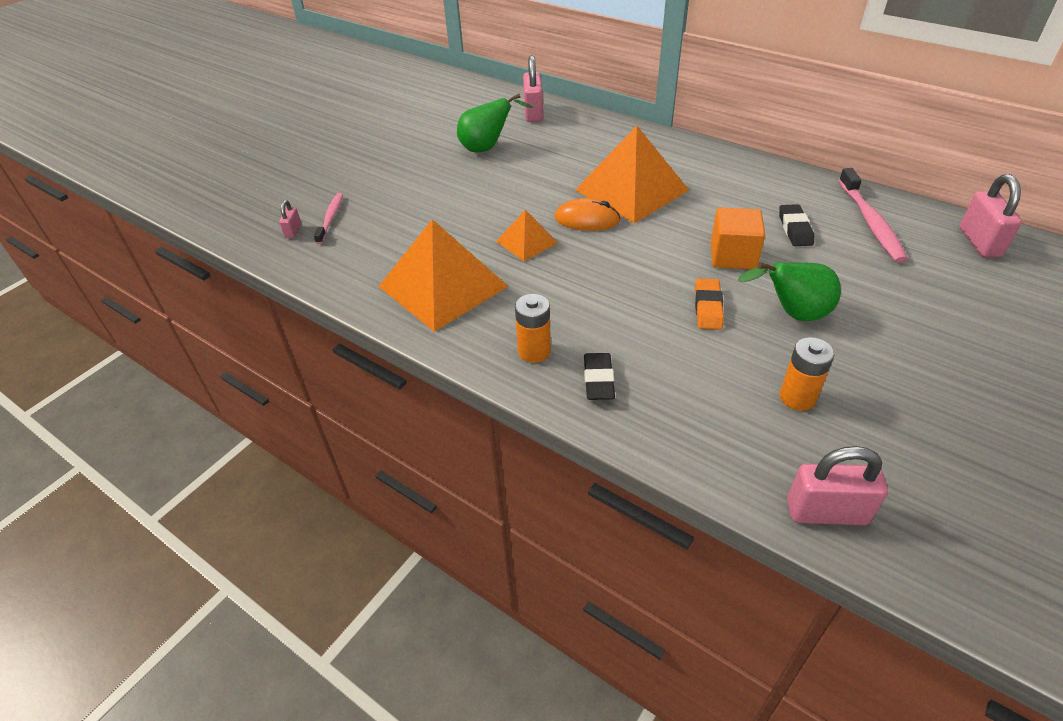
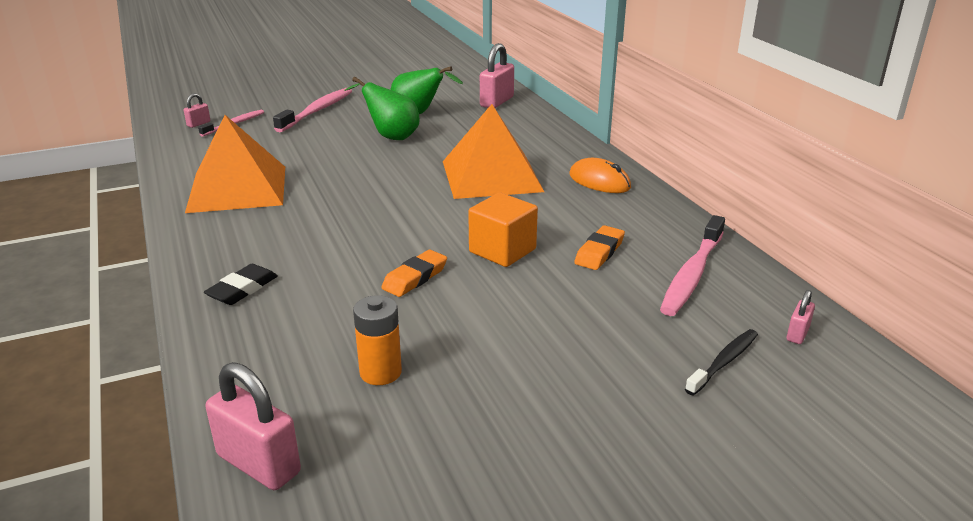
camera: 30 degrees right, 15 degrees down
(389, 175) = (317, 111): none -> pink toothbrush
(526, 242) = (345, 182): orange pyramid -> none
(534, 351) = (229, 252): orange battery -> none
(587, 219) = (418, 183): orange mouse -> orange mouse (599, 181)
(792, 314) = (484, 312): green pear -> green pear (390, 136)
(795, 229) = (599, 252): black eraser -> orange eraser
(970, 282) = (724, 362): none -> black toothbrush
(979, 242) = (797, 334): pink padlock -> pink padlock, size x0.51

